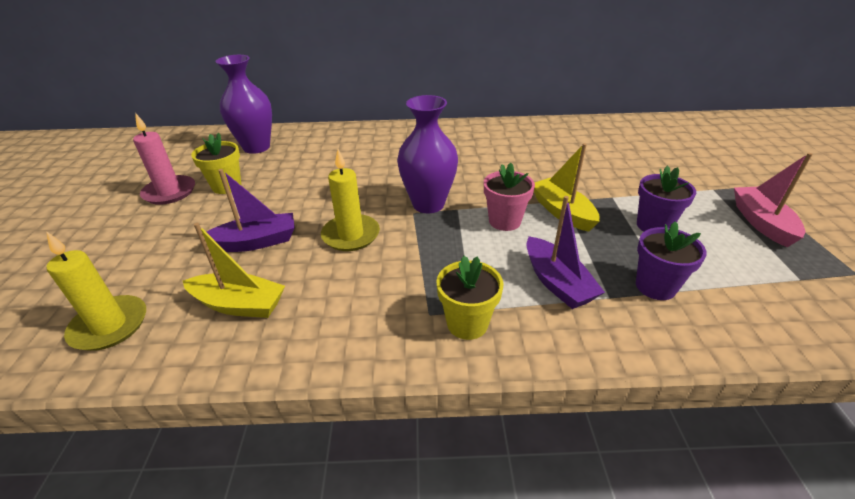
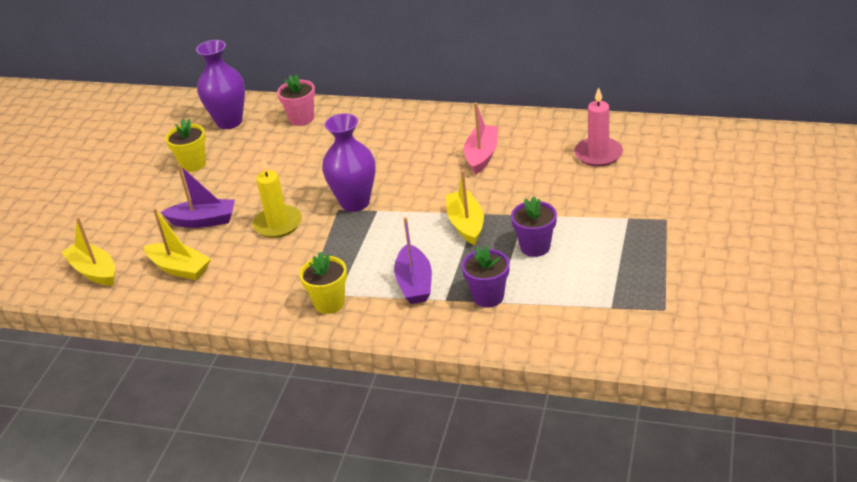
camera: 20 degrees right, 0 degrees up
(110, 325) = (94, 271): yellow candle -> yellow boat
(169, 192) = (146, 165): pink candle -> pink candle (598, 154)
(504, 221) = (410, 227): pink flower pot -> pink flower pot (301, 119)
(761, 223) = (635, 256): pink boat -> pink boat (482, 155)

